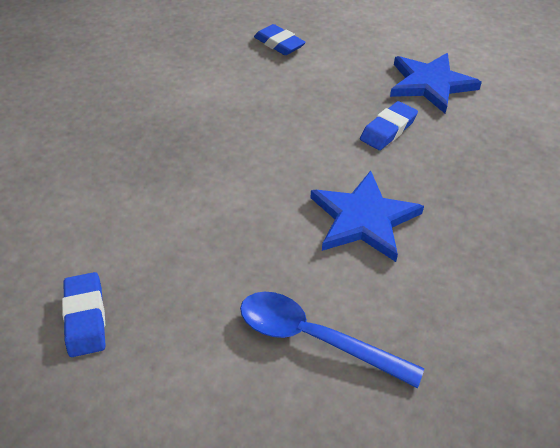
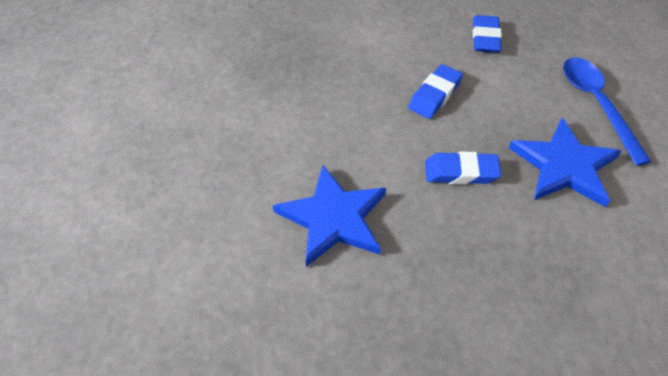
camera: 50 degrees right, 5 degrees up
(85, 317) = (106, 127): blue eraser -> blue eraser (434, 95)
(314, 338) = (185, 258): blue spoon -> blue spoon (597, 105)

